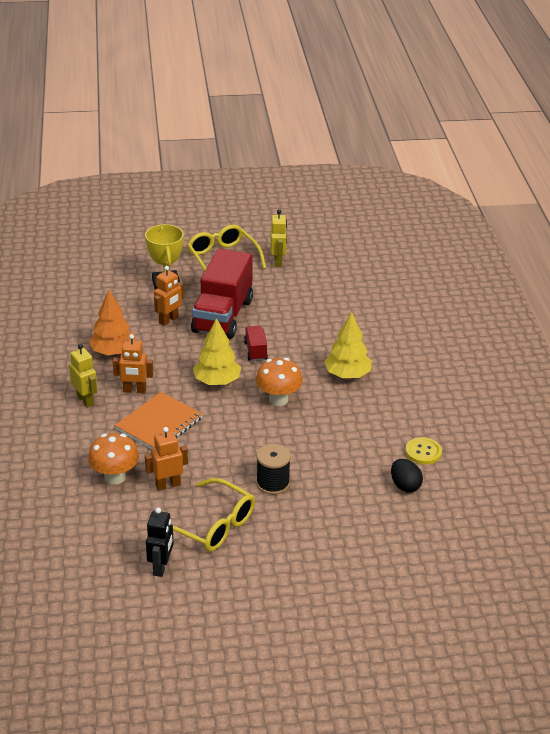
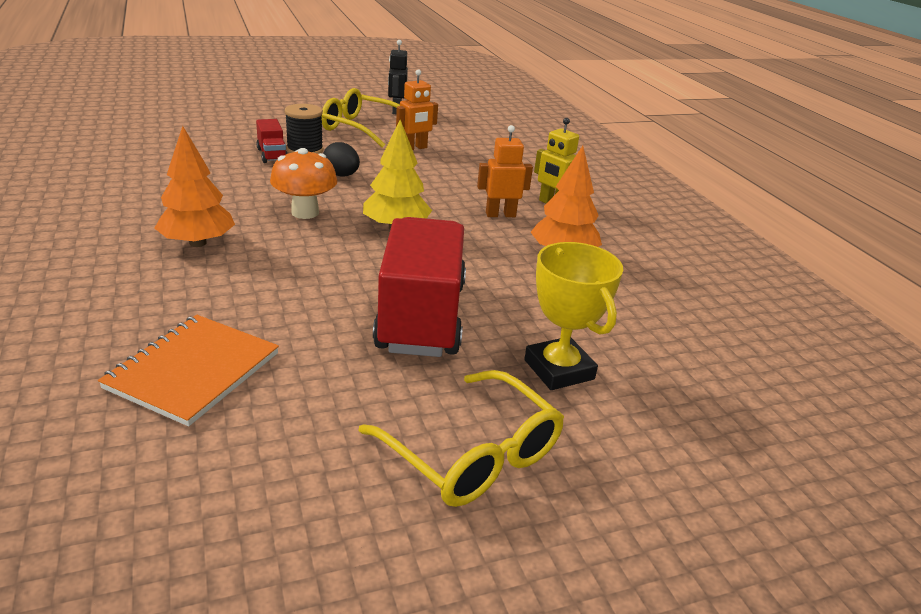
camera: 165 degrees right, 5 degrees down
(115, 477) = (470, 152): orange mushroom -> none
(159, 424) = (450, 187): orange notebook -> orange notebook (193, 371)
(169, 320) = (511, 303): orange robot -> none
(255, 351) = (348, 266): red truck -> red truck (272, 155)
(278, 262) = (331, 460): yellow robot -> none
(347, 375) = (197, 243): yellow tree -> orange tree
(405, 486) = (154, 150): black egg -> black egg (341, 175)
(423, 452) = (116, 173): yellow button -> none

